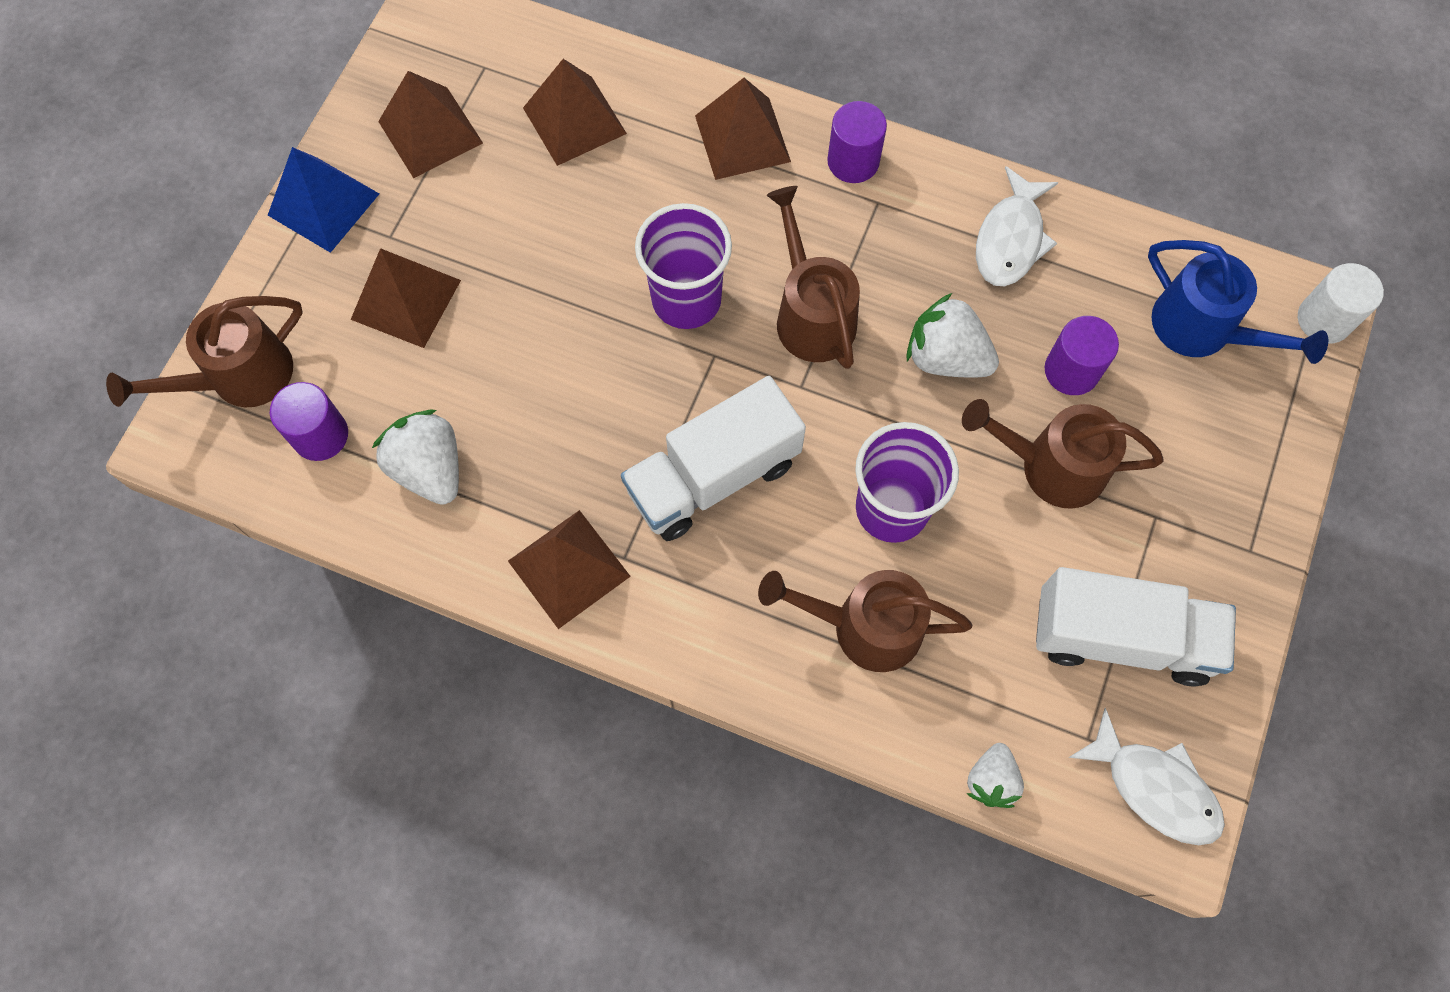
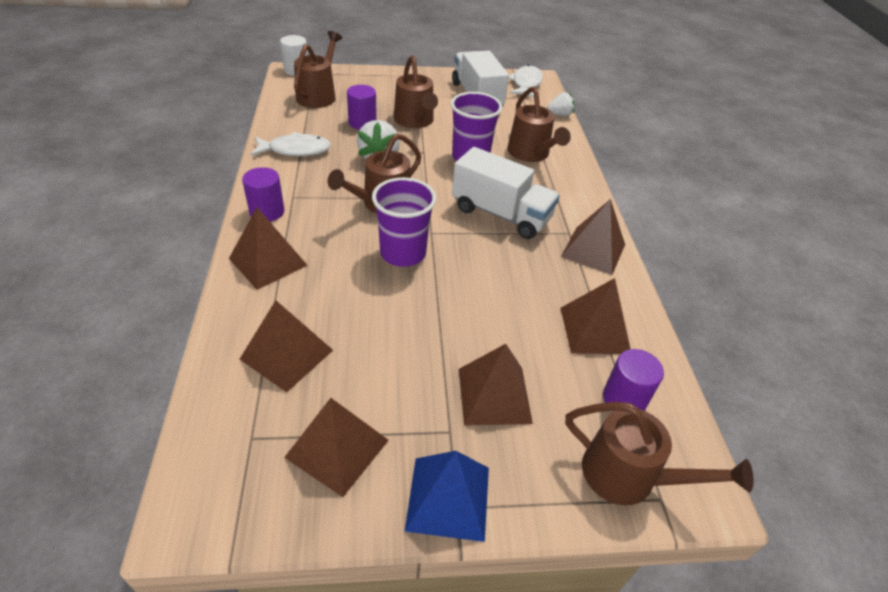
camera: 120 degrees left, 25 degrees down
(429, 469) = (594, 330): white strawberry -> brown pyramid
(1203, 330) = (319, 95): blue watering can -> brown watering can

